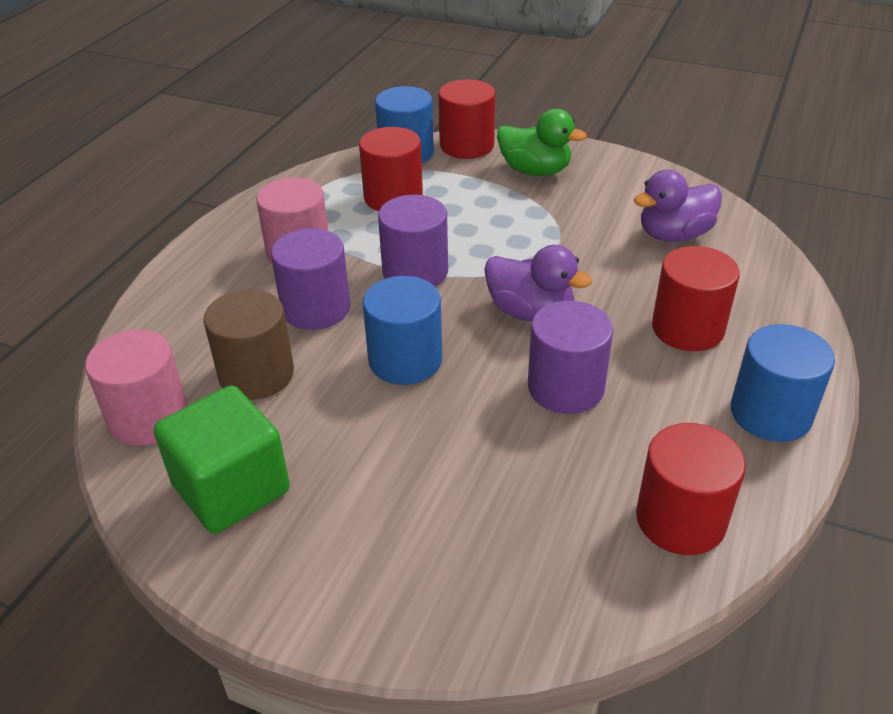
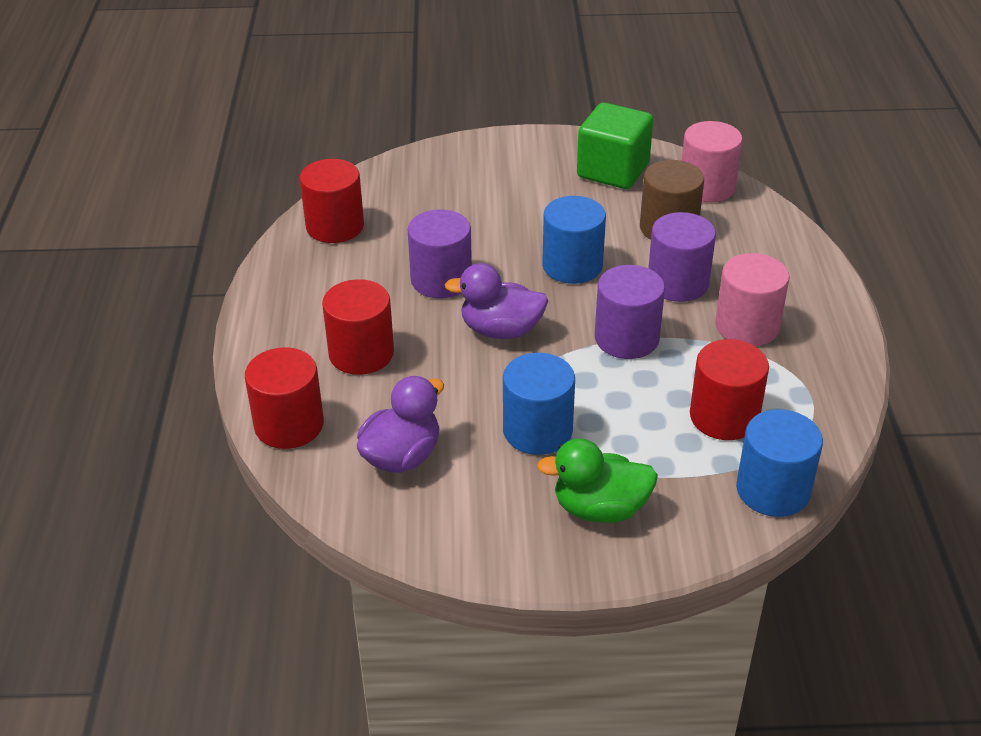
camera: 155 degrees right, 0 degrees up
(467, 146) = (712, 528): red cylinder -> red cylinder (289, 425)
(770, 414) = (283, 303): blue cylinder -> blue cylinder (537, 430)

